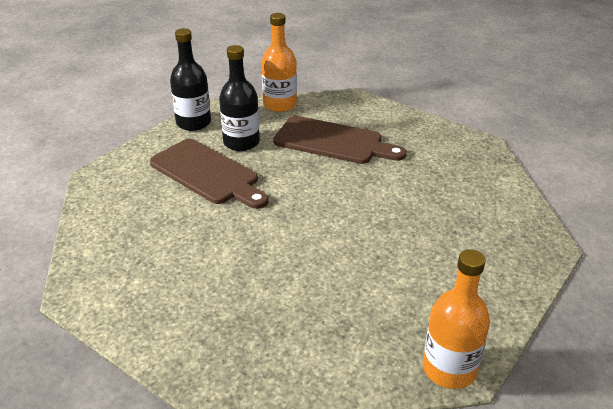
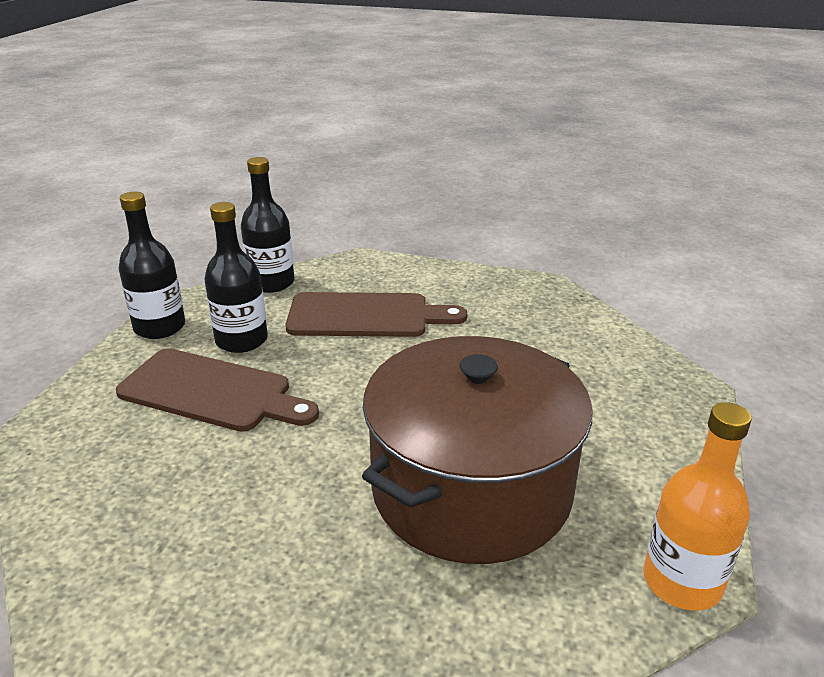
camera: 20 degrees left, 5 degrees down
(280, 104) = (271, 283): orange bottle -> black bottle
(341, 275) = (471, 489): none -> brown pot

